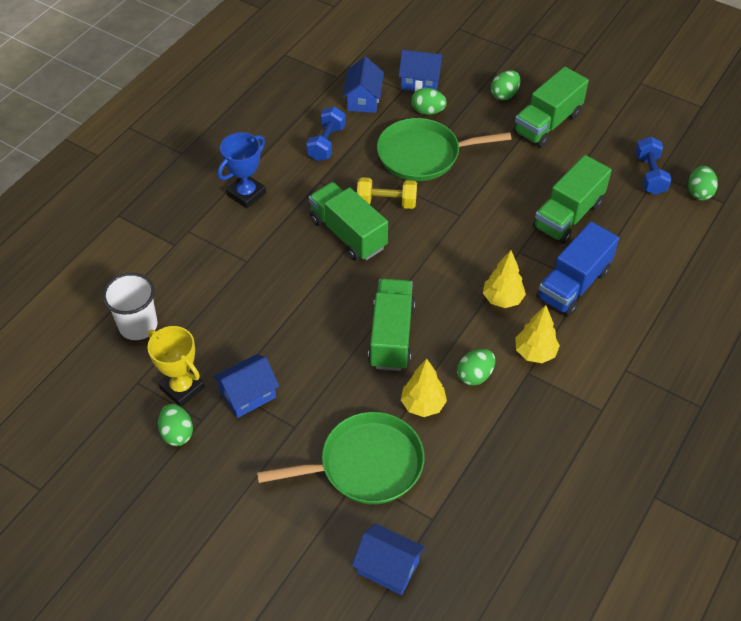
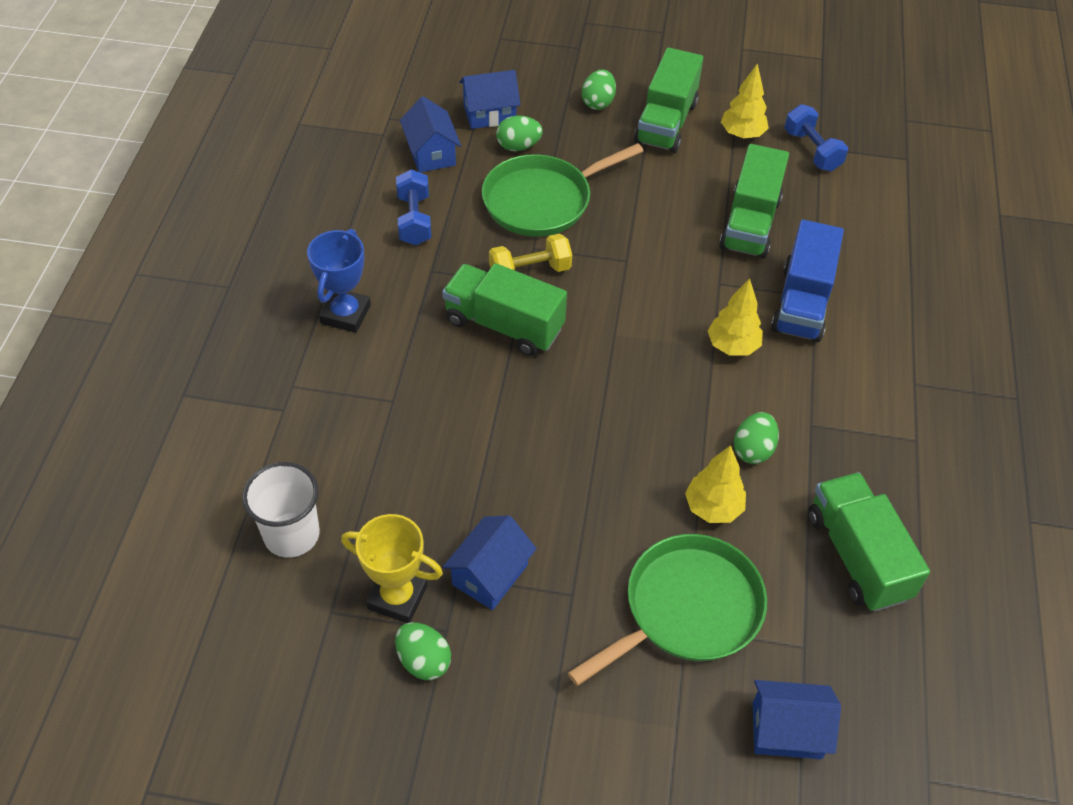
camera: 25 degrees left, 0 degrees up
(391, 336) = (628, 435): green truck -> green truck (857, 556)
(535, 353) = (805, 398): yellow tree -> yellow tree (742, 134)
(699, 192) = (875, 155): green egg -> none

